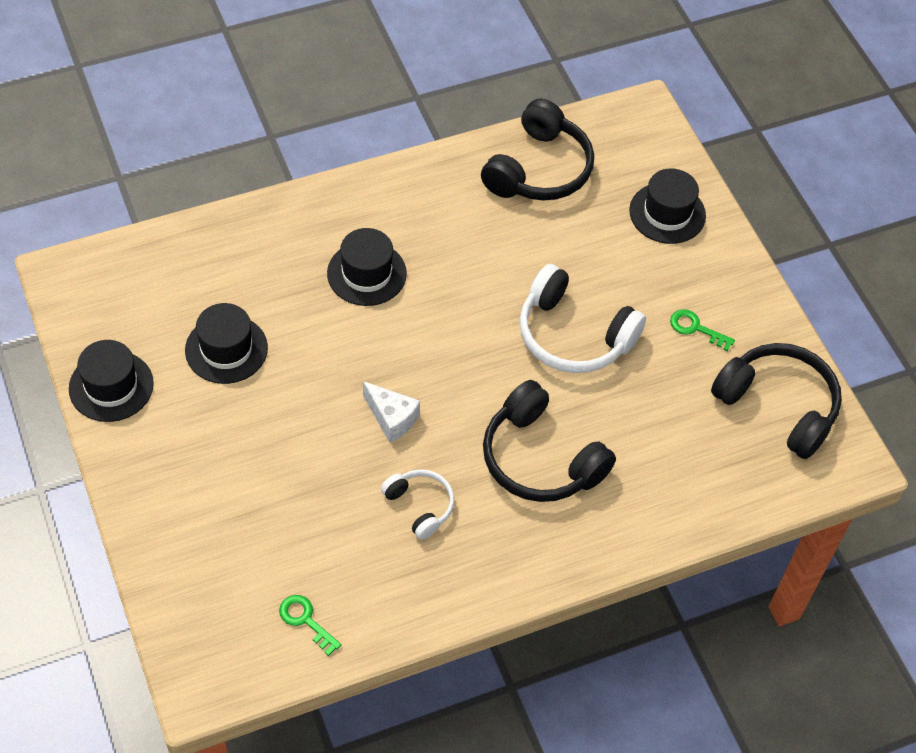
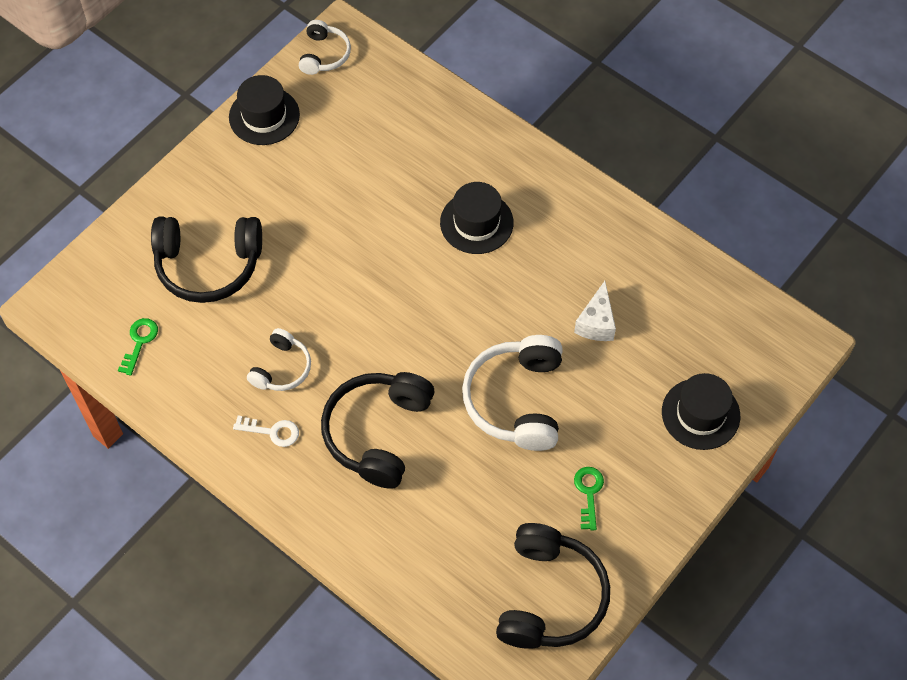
camera: 65 degrees right, 5 degrees up
(77, 300) = (324, 55): none -> white headphones
(226, 349) = (342, 168): black hat -> none
(391, 419) = (349, 309): white cheese -> white cheese (596, 323)
(485, 546) = (272, 431): none -> white key
(539, 169) = (675, 292): black headphones -> black headphones (208, 265)

